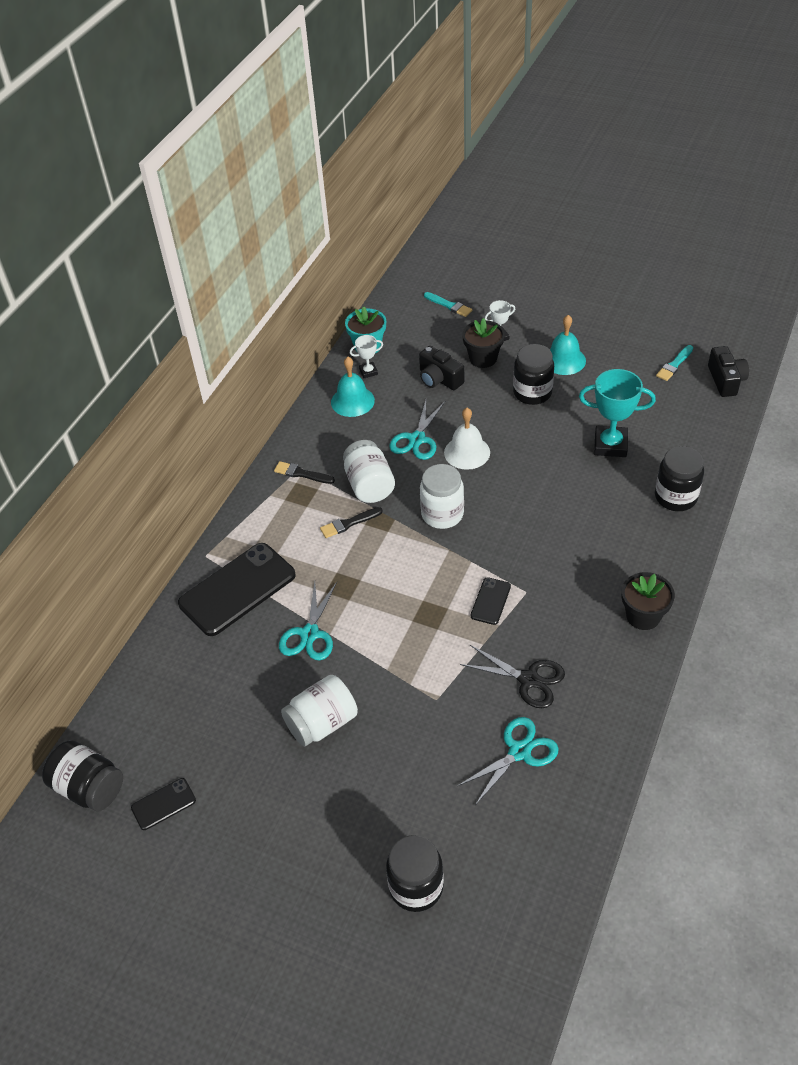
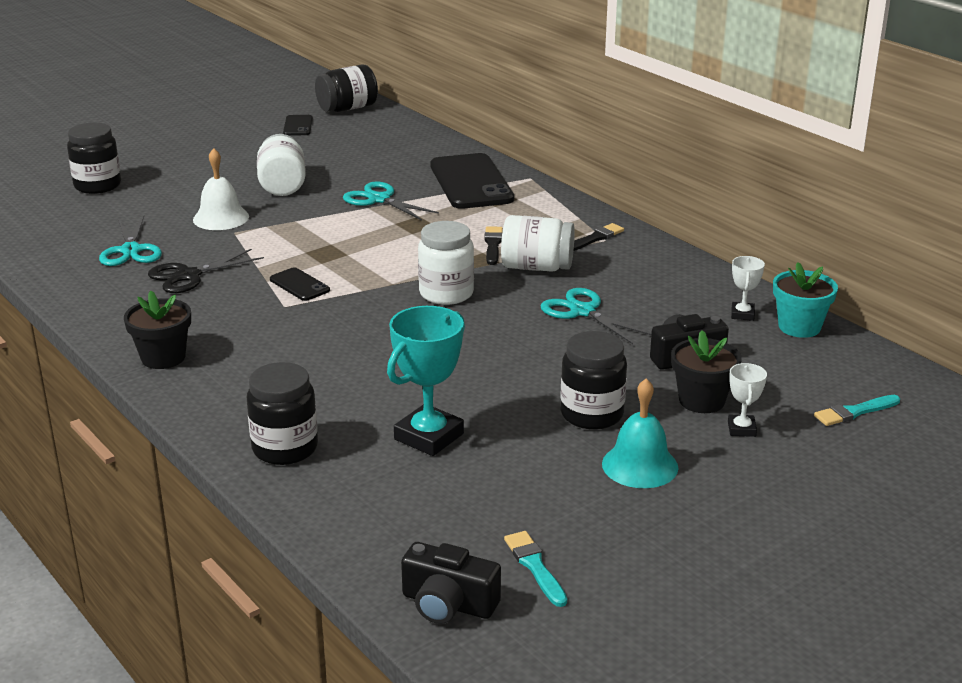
camera: 115 degrees right, 20 degrees down
(352, 401) = (692, 291): turquoise bell -> none
(467, 452) = (526, 335): white bell -> white bell (221, 218)

